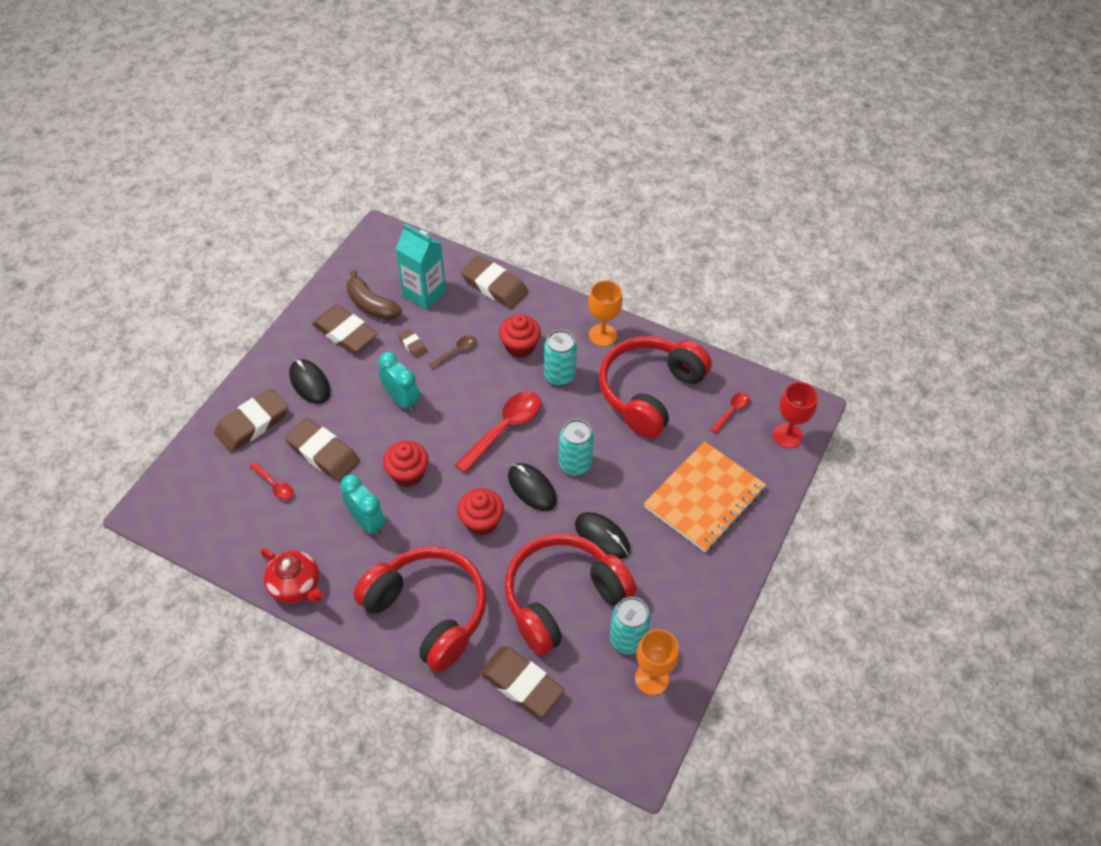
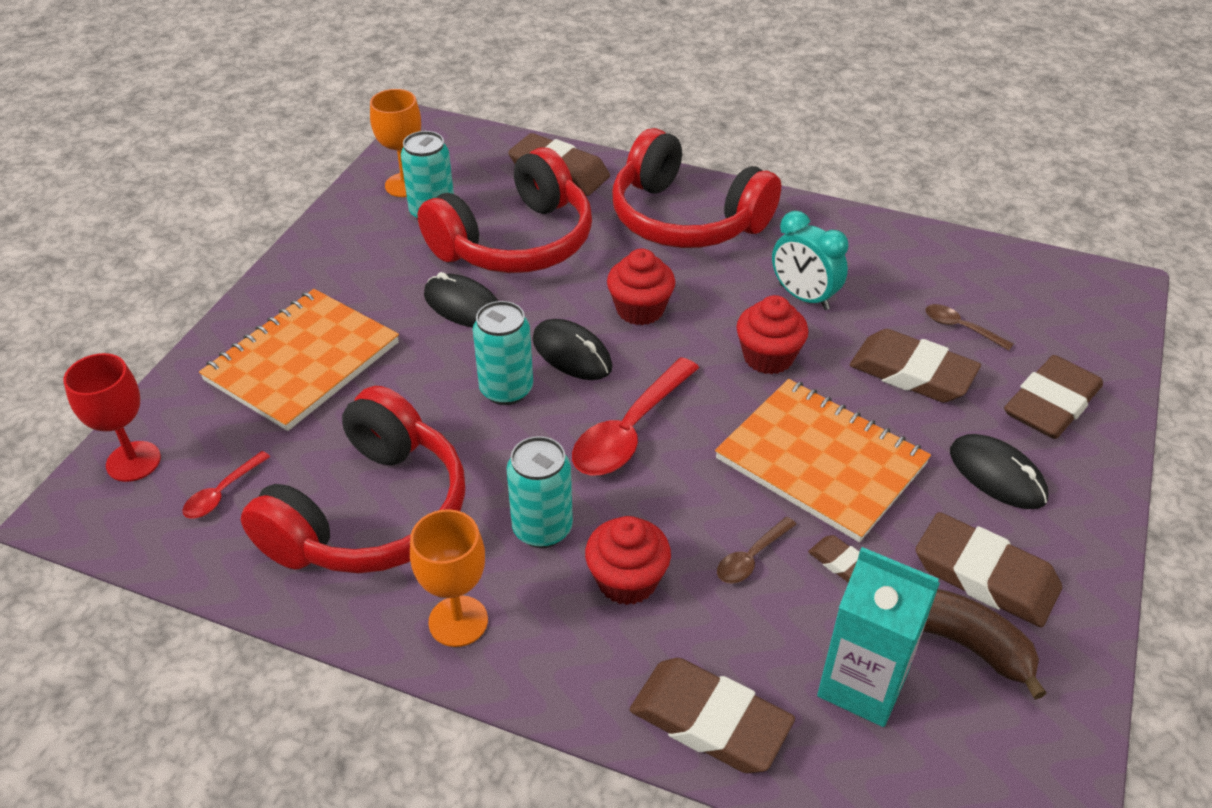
camera: 175 degrees right, 10 degrees down
(275, 485) = (960, 328): red spoon -> brown spoon
(296, 586) = (864, 229): red teapot -> none
(402, 400) = (821, 461): turquoise clock -> orange notebook

